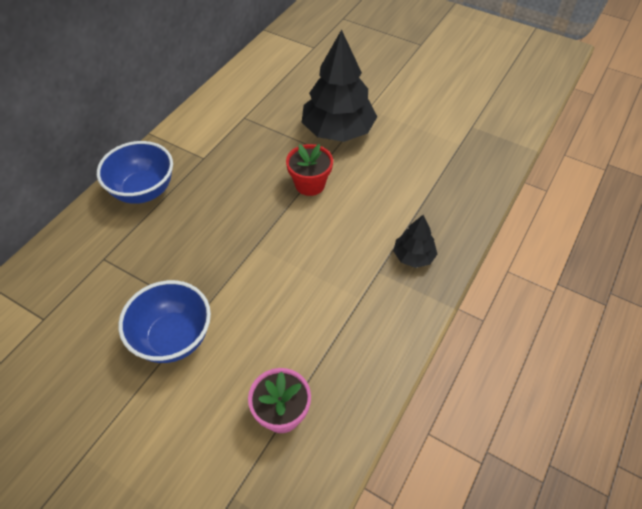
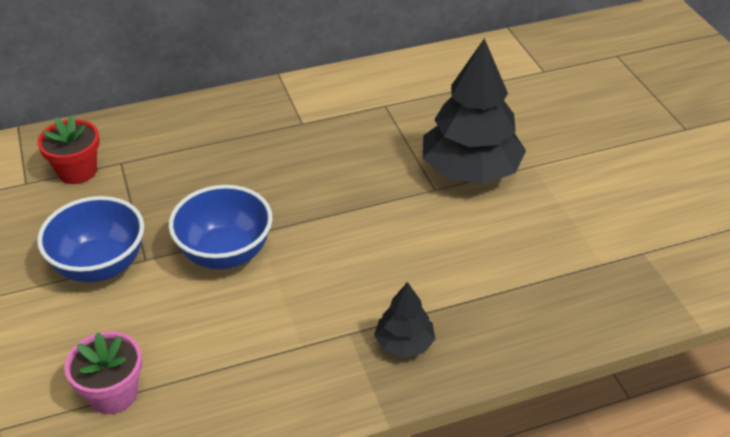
camera: 40 degrees right, 10 degrees down
(143, 191) = (216, 123): blue bowl -> blue bowl (225, 253)
(310, 184) = (377, 206): red flower pot -> red flower pot (77, 171)

